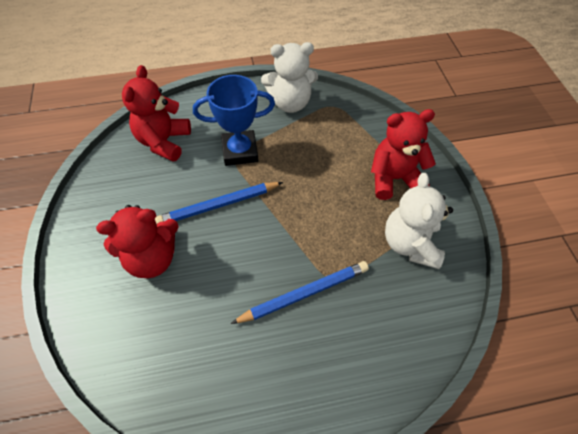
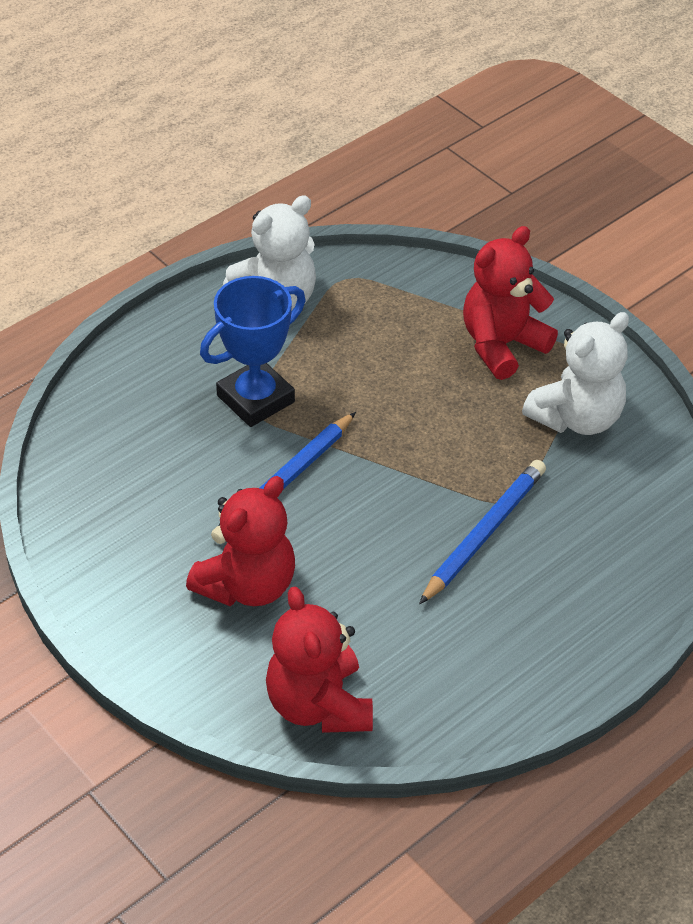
camera: 30 degrees left, 10 degrees down
(164, 141) = (125, 433): red teddy bear -> red teddy bear (319, 705)
(410, 244) = (576, 418): white teddy bear -> white teddy bear turned 105 degrees counterclockwise

